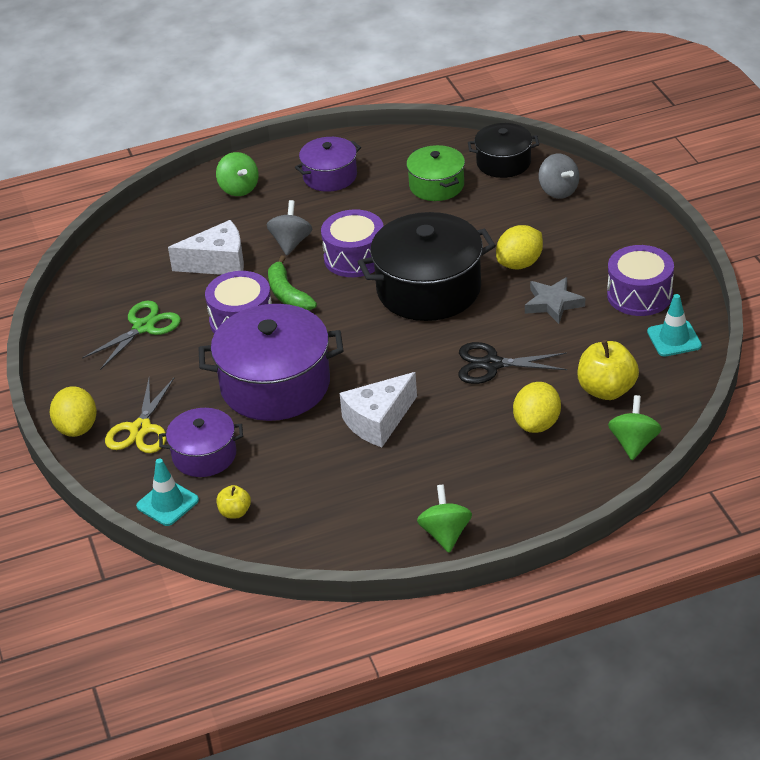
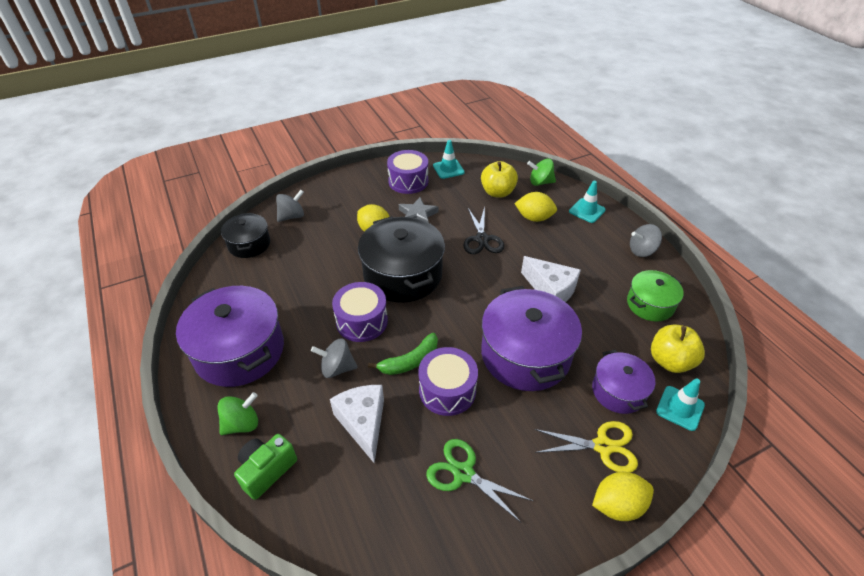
camera: 100 degrees left, 5 degrees up
(185, 208) = (267, 470): none -> green camera
(235, 512) = (670, 361): yellow apple -> yellow apple, size x1.86
(330, 176) = (239, 351): purple pot -> purple pot, size x1.77
(436, 185) = (271, 279): green pot -> green pot (650, 304)
(445, 534) = (641, 251): green spinning top -> grey spinning top
(551, 488) = (587, 211): none -> turquoise traffic cone

